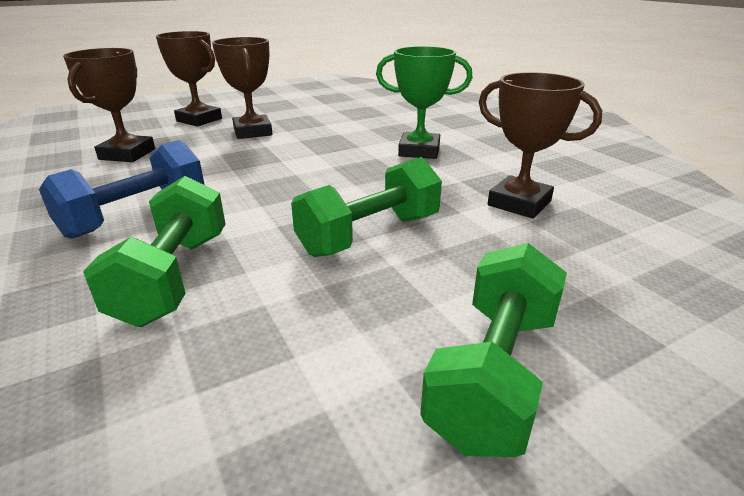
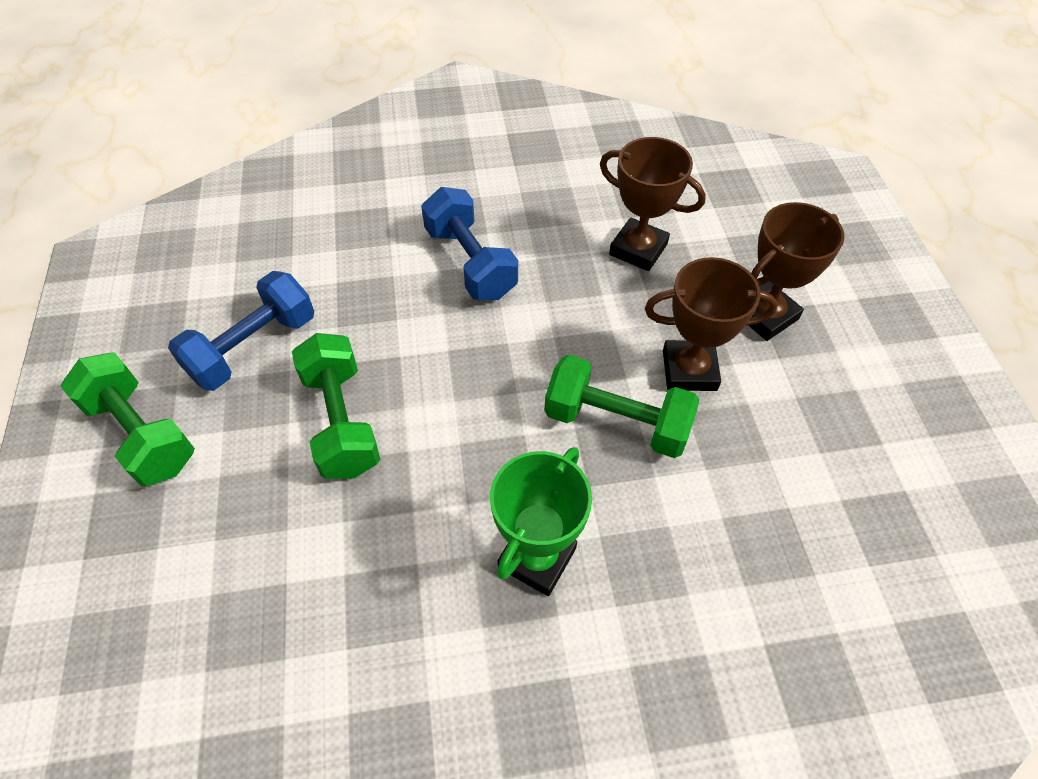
camera: 110 degrees right, 25 degrees up
(174, 277) = (354, 286): green dumbbell -> green dumbbell (616, 422)
(301, 325) = (253, 347): none -> blue dumbbell
(519, 203) = (325, 595): brown trophy -> none

